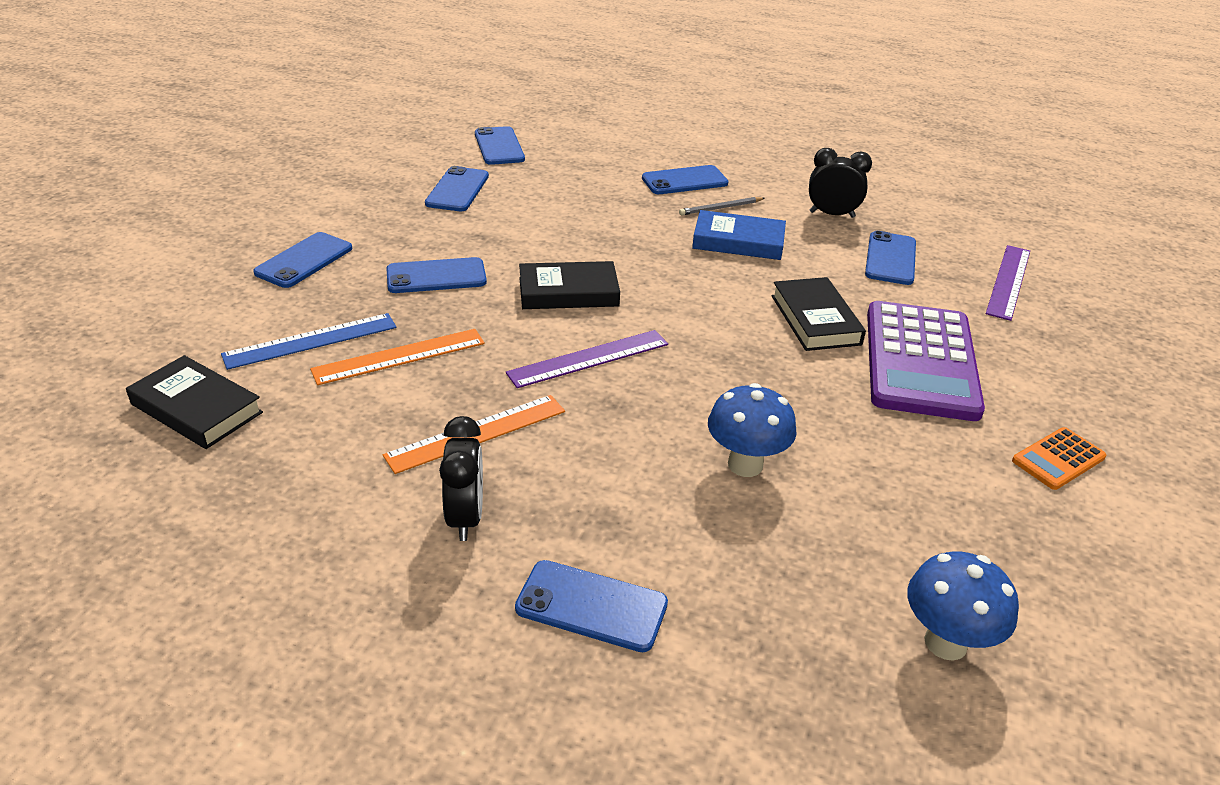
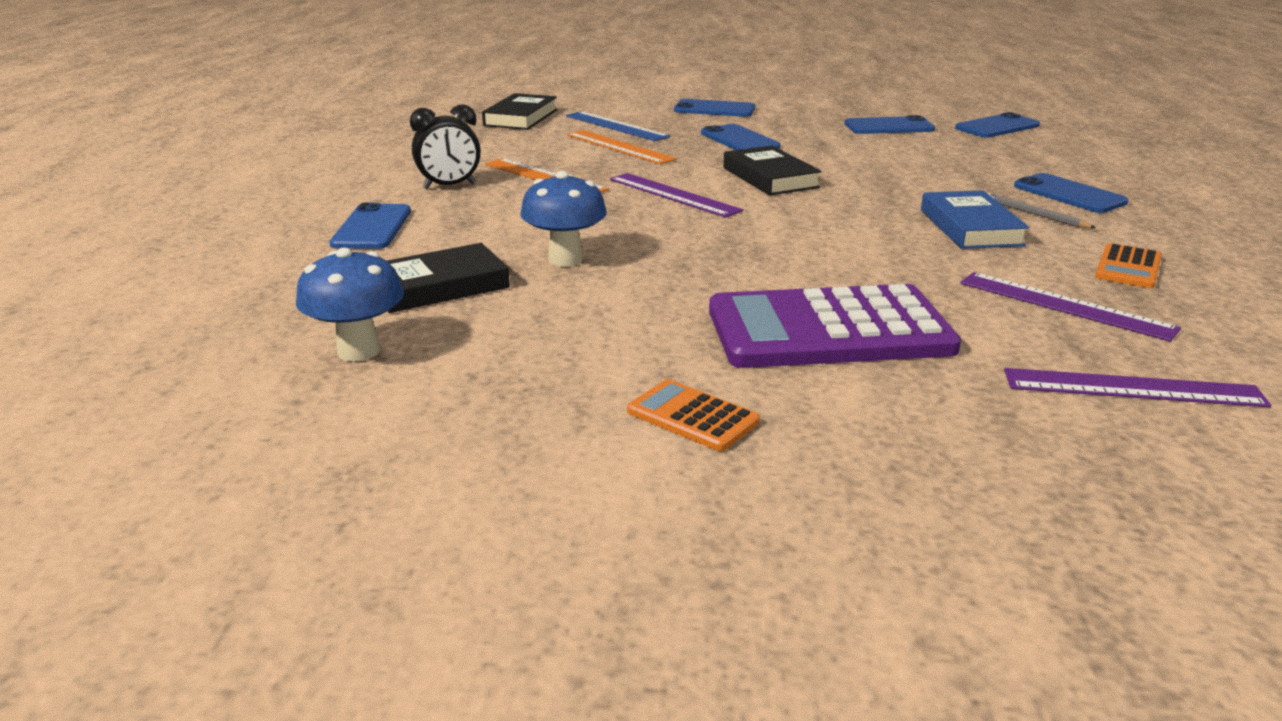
camera: 75 degrees right, 10 degrees down
(815, 320) = (851, 272): black book -> black book (438, 286)
(832, 214) = (1128, 267): black clock -> orange calculator
(890, 258) = (1064, 305): blue phone -> purple ruler

